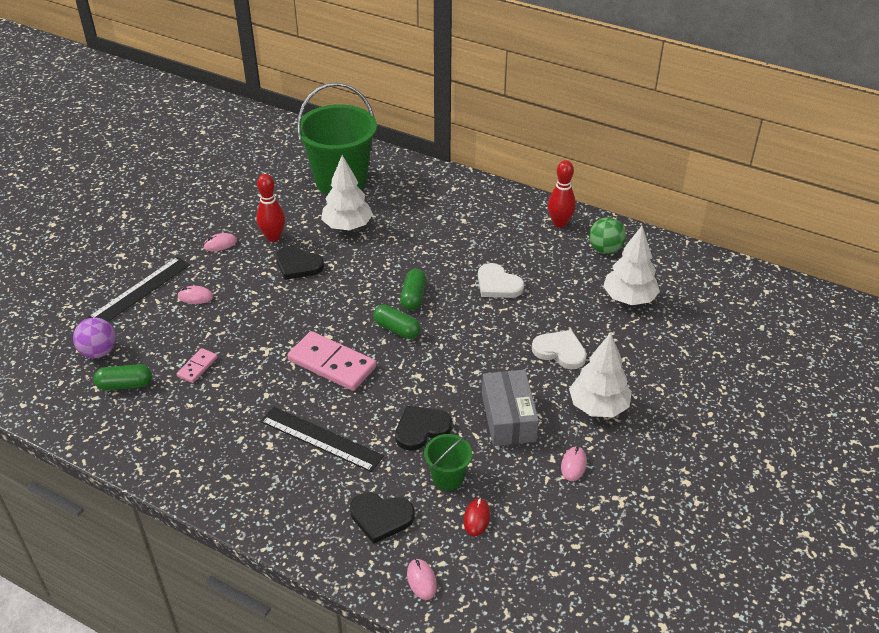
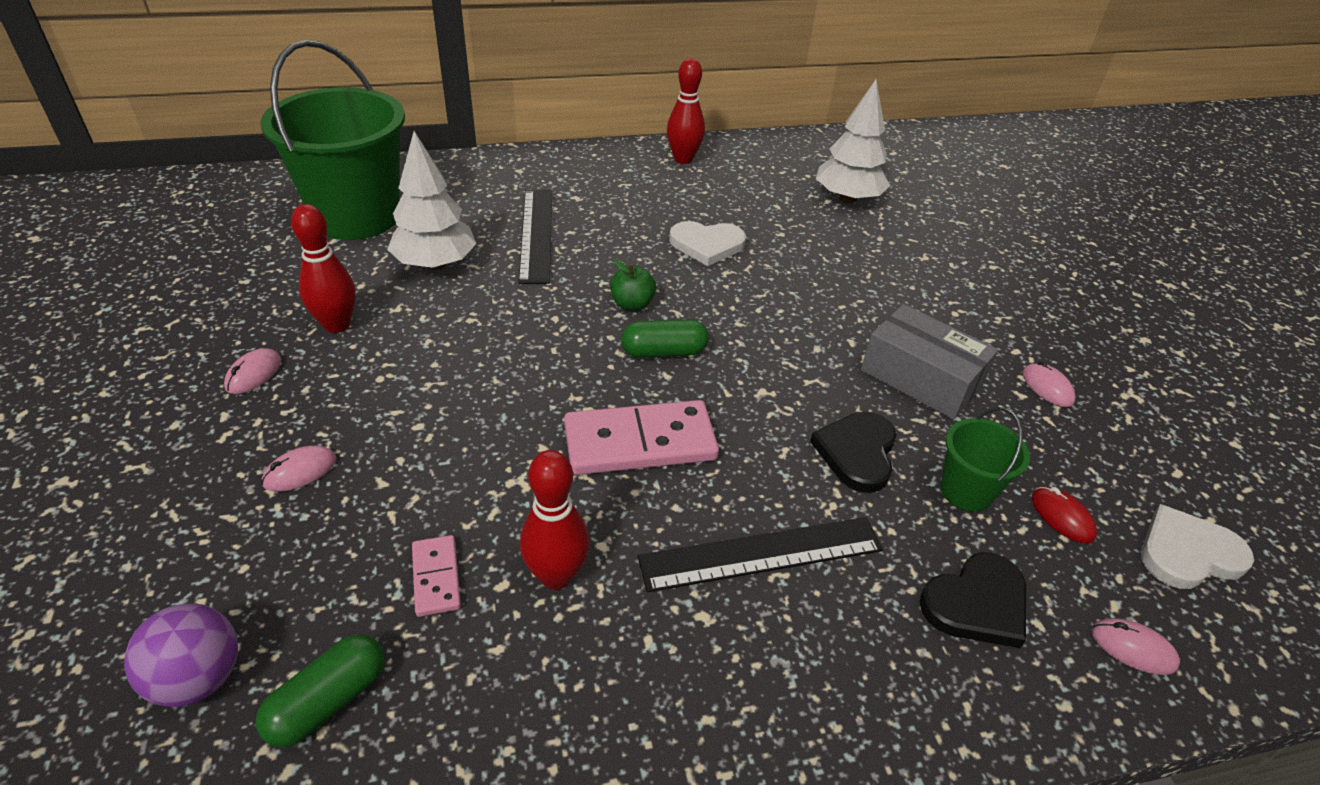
camera: 45 degrees left, 0 degrees up
(140, 291) = (174, 519): black ruler -> black ruler (537, 234)
(237, 394) = (556, 575): none -> red bowling pin
(298, 265) = (423, 342): black heart -> none
(413, 297) = (632, 304): green capsule -> green apple
(560, 351) = (864, 279): white heart -> white heart (1187, 553)
(598, 407) = (976, 314): white tree -> none
(605, 249) = (761, 165): green ball -> none

